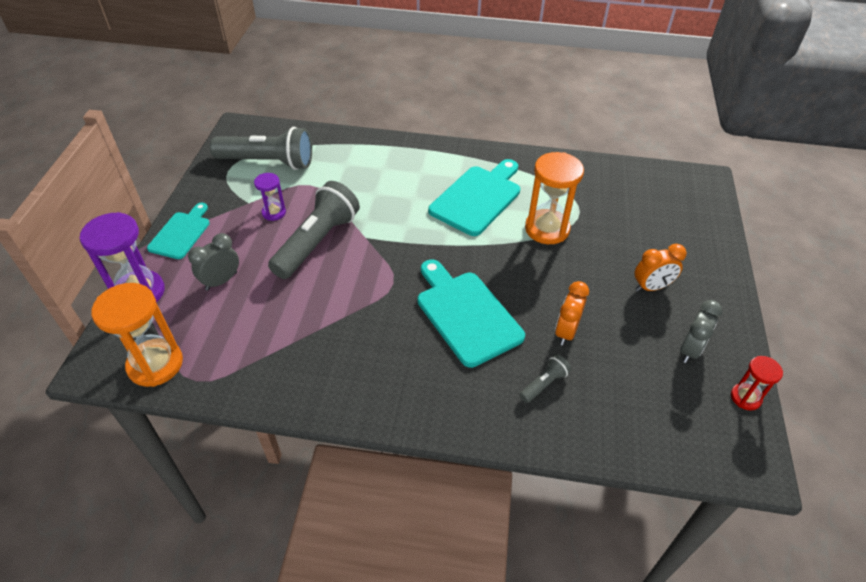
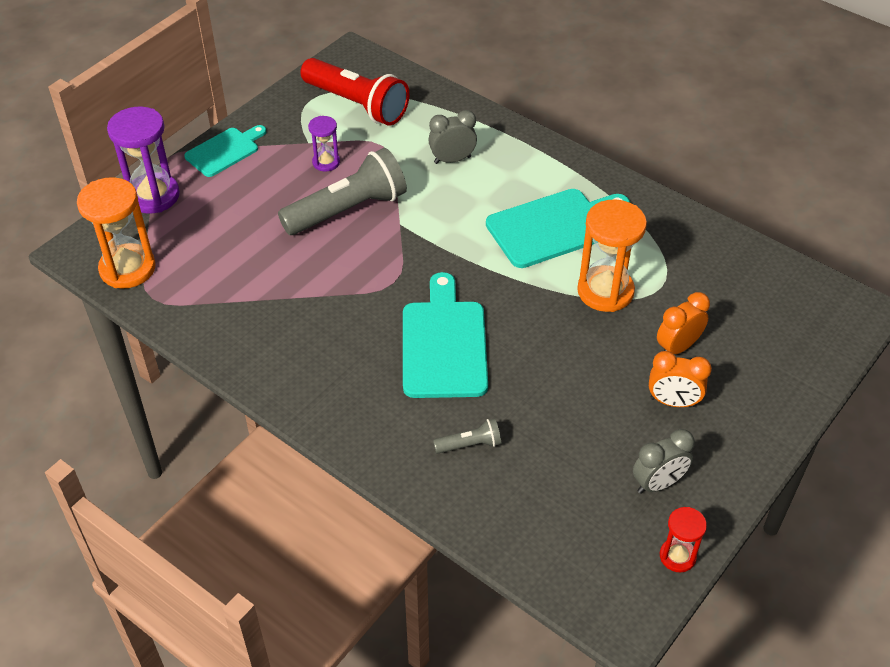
camera: 30 degrees right, 0 degrees up
(221, 281) = (231, 214): grey clock -> grey clock (452, 160)
(268, 162) = (357, 104): grey flashlight -> red flashlight
(566, 332) = (535, 406): orange clock -> orange clock (677, 347)

